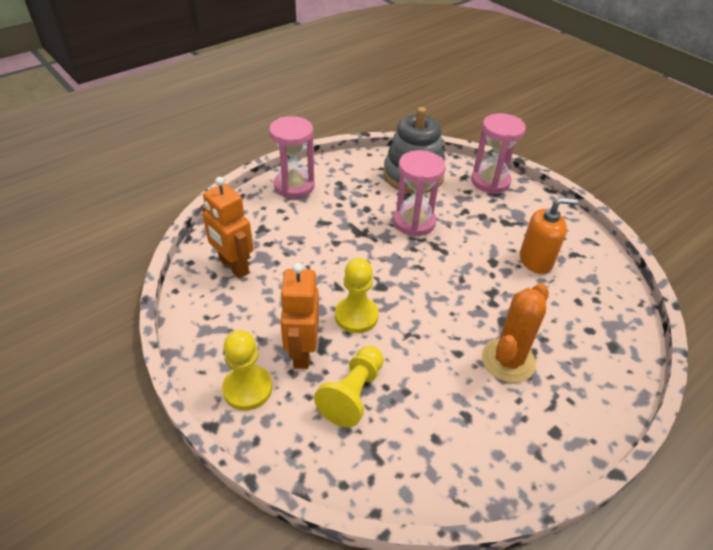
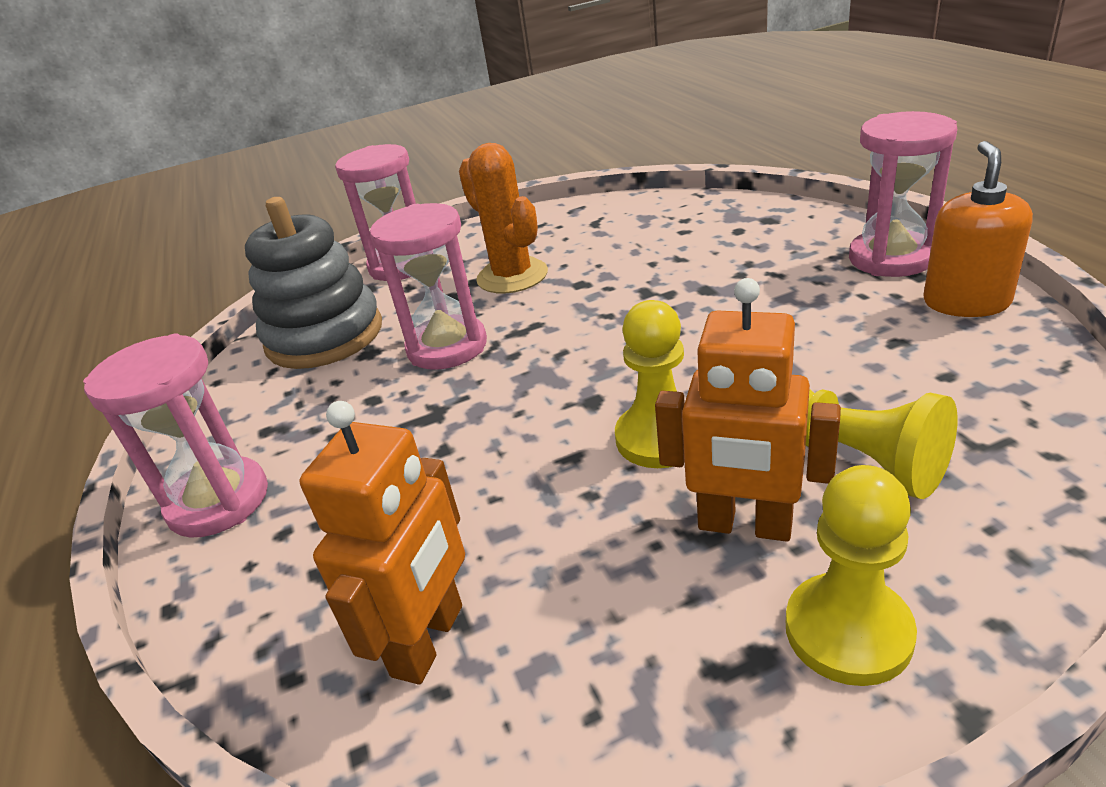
camera: 65 degrees left, 10 degrees down
(233, 266) = (429, 640): orange robot -> orange robot turned 45 degrees counterclockwise
(508, 360) = (787, 294): orange cactus -> orange cactus (512, 276)
(536, 260) = (594, 250): orange soap dispenser -> orange soap dispenser (966, 302)
(575, 417) = (891, 258): none -> pink hourglass

